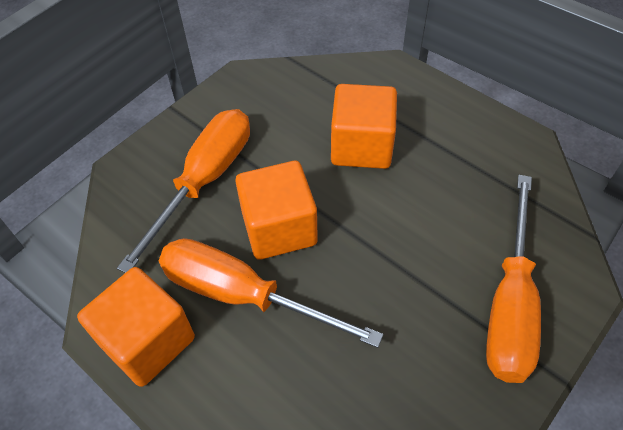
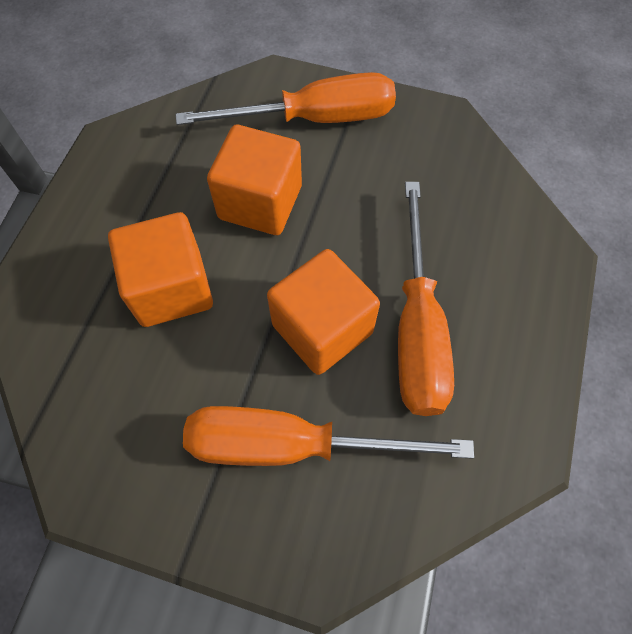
camera: 115 degrees left, 10 degrees up
(147, 341) = (513, 394): orange cube -> orange cube (260, 202)

